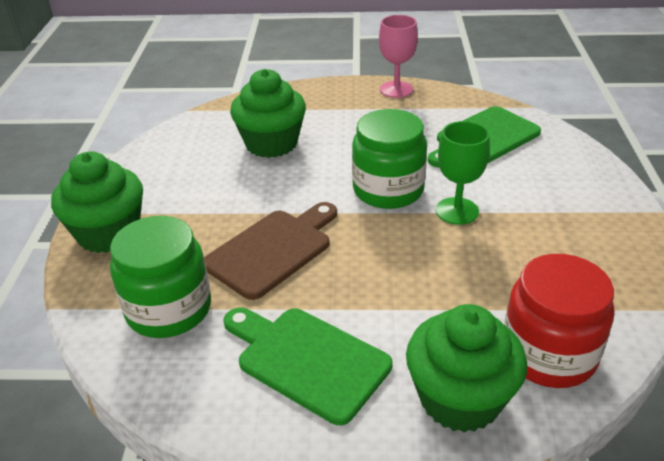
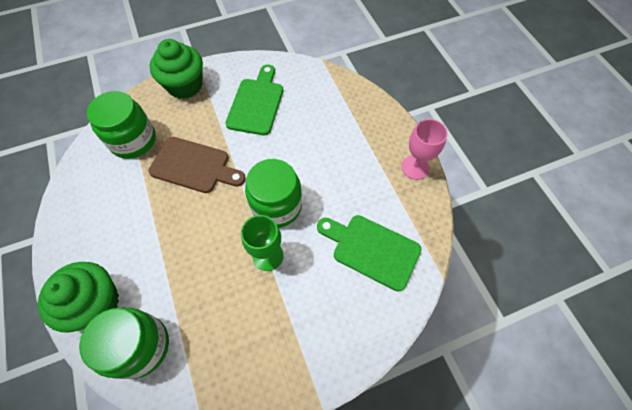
camera: 65 degrees right, 25 degrees up
(271, 143) = (303, 120): green cupcake -> none
(307, 360) = (110, 218): green cutting board -> green cutting board (256, 103)
(548, 354) = (140, 346): red jar -> green jar

